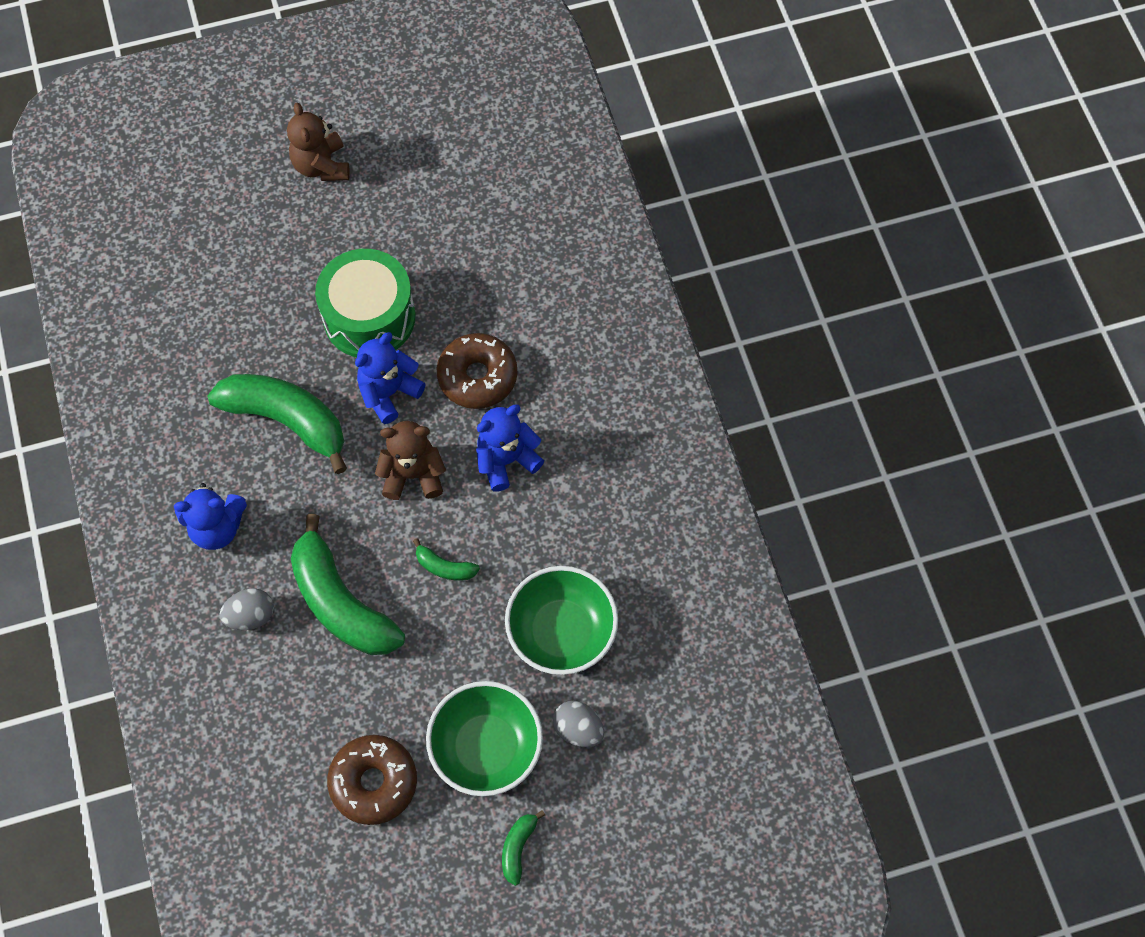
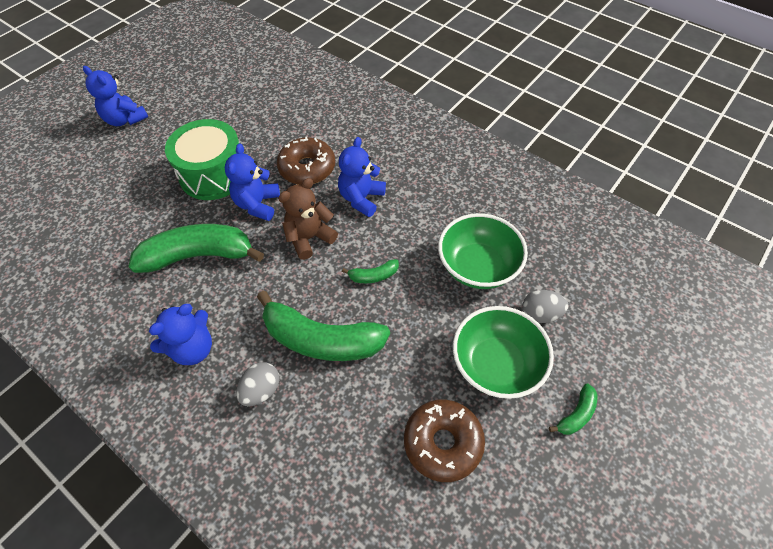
camera: 35 degrees left, 10 degrees down
(321, 166) = (125, 119): brown teddy bear -> blue teddy bear
(518, 848) = (576, 414): green banana -> green banana turned 120 degrees counterclockwise

